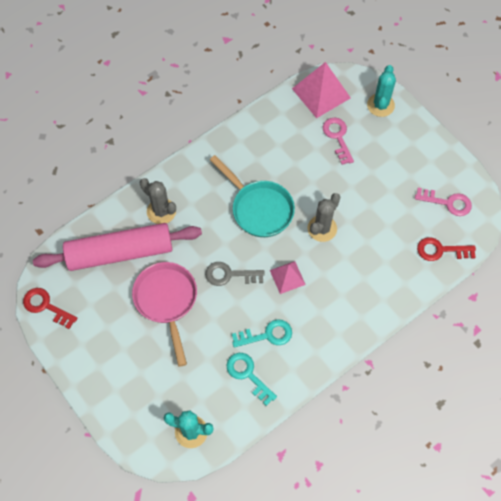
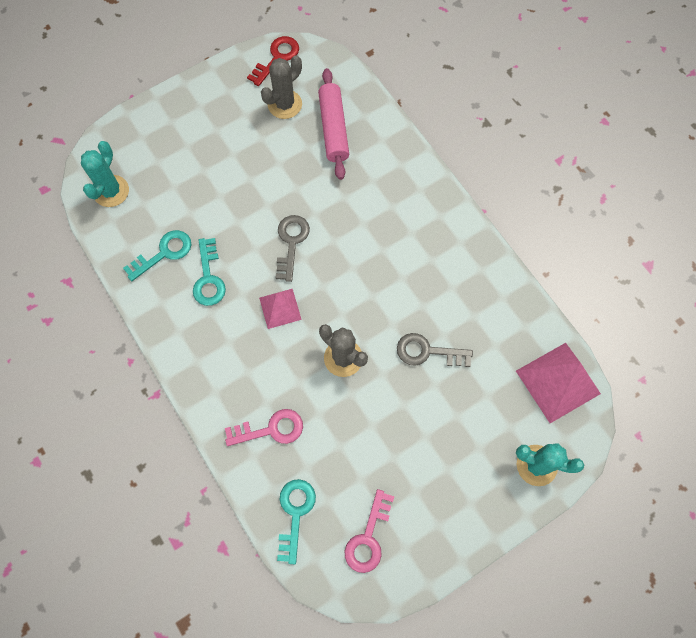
camera: 95 degrees right, 5 degrees up
(120, 252) = (333, 129): pink rolling pin -> pink rolling pin, size x0.65
(161, 211) = (383, 173): grey cactus -> grey cactus (285, 104)
(167, 301) = (266, 174): pink pan -> none
(259, 208) = (379, 283): turquoise pan -> none
(309, 173) = (427, 352): none -> grey key
(337, 137) = (483, 396): pink key -> pink key (271, 429)
(441, 250) = (295, 513): red key -> turquoise key

